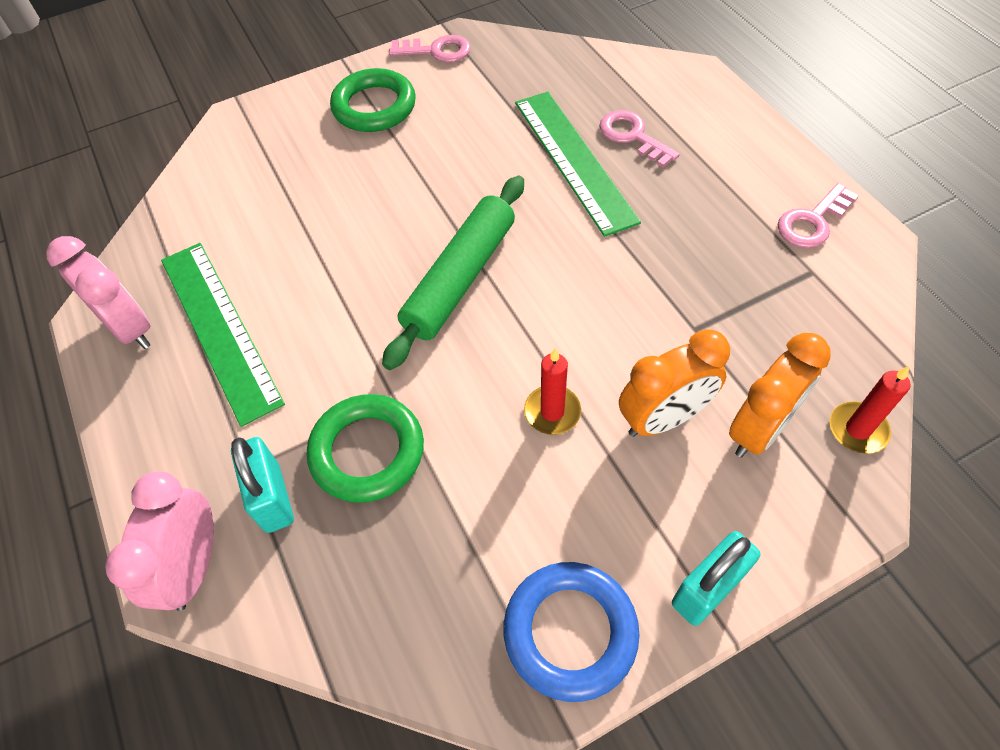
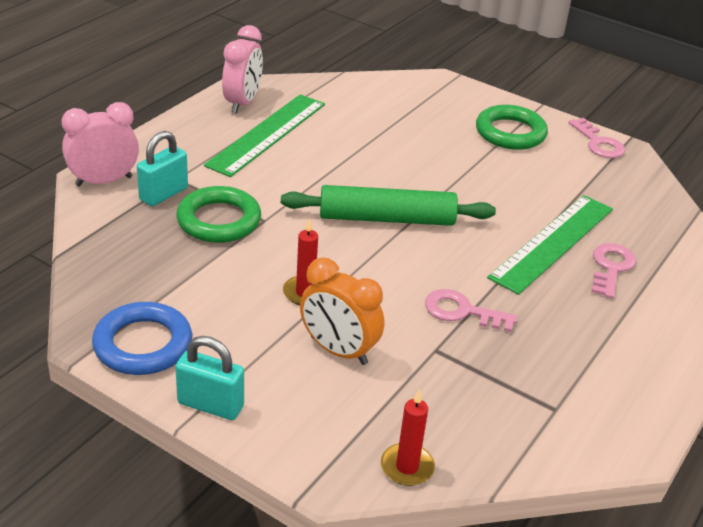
camera: 55 degrees right, 20 degrees down
(759, 429) = (365, 406): orange clock -> none
(812, 221) = (616, 398): pink key -> pink key (462, 311)

